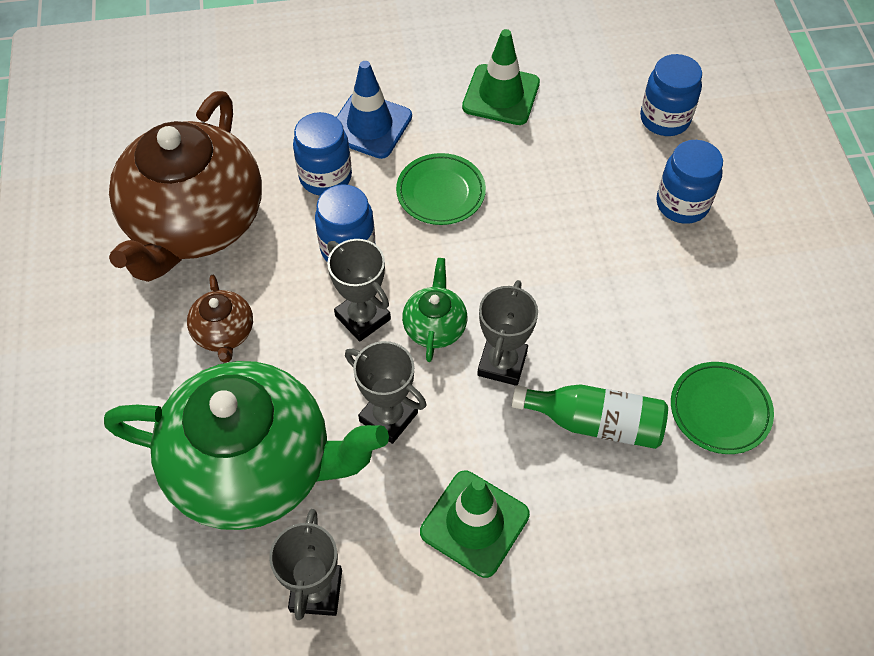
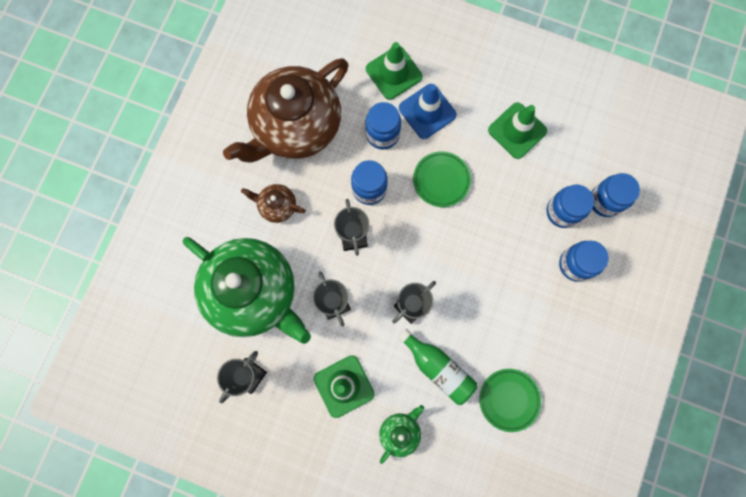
camera: 30 degrees right, 20 degrees up
(224, 333) = (277, 206): brown teapot -> brown teapot turned 90 degrees clockwise
(296, 104) = (394, 73): none -> green traffic cone
(435, 326) = (388, 264): green teapot -> green teapot (400, 432)
(622, 154) = (562, 212): none -> blue jar

